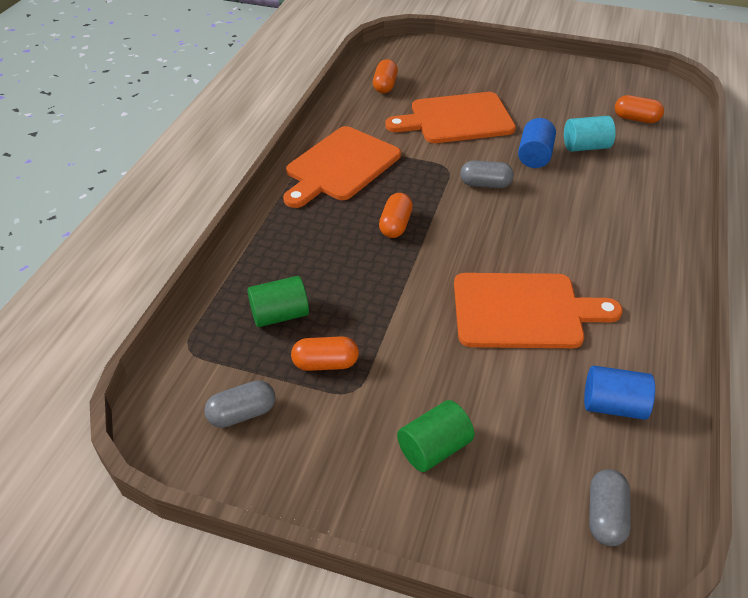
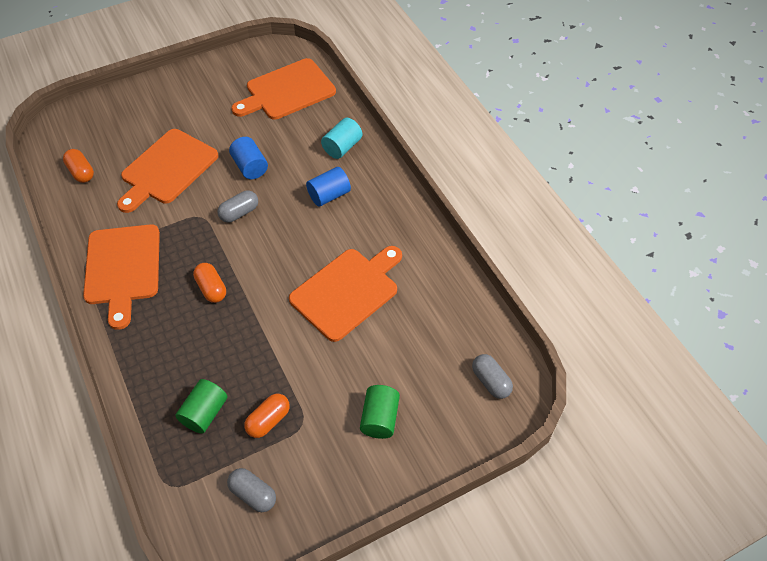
camera: 45 degrees left, 10 degrees up
(242, 414) = (253, 494): grey capsule -> grey capsule turned 75 degrees counterclockwise
(585, 147) = (276, 137): turquoise cylinder -> turquoise cylinder (342, 147)
(613, 406) = (443, 315): blue cylinder -> blue cylinder (329, 195)
(636, 119) = (287, 91): orange capsule -> orange cutting board

